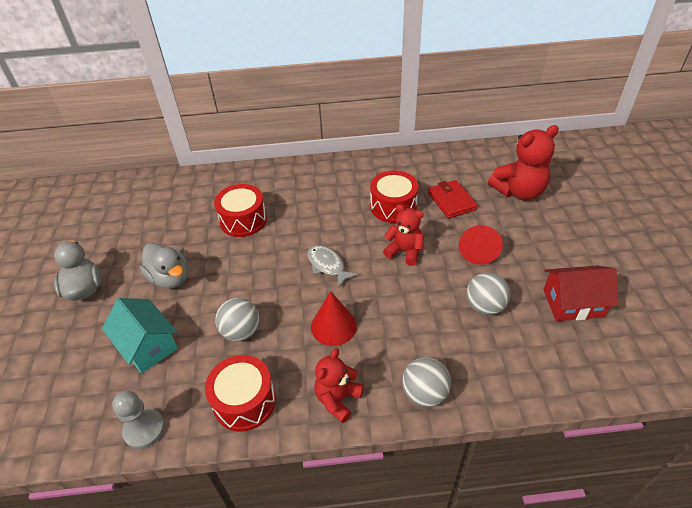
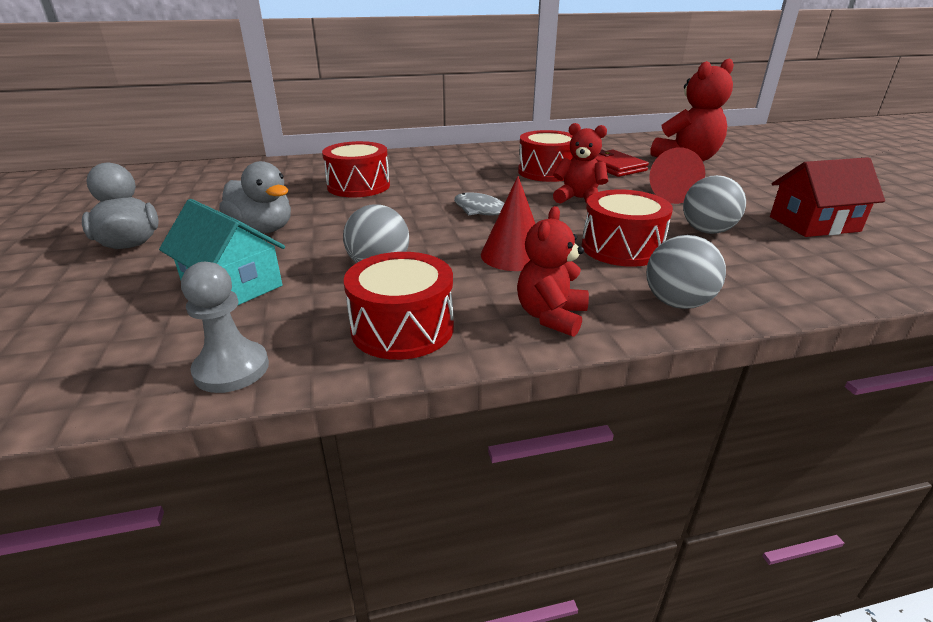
camera: 10 degrees left, 15 degrees down
(412, 323) = (621, 248): none -> red drum

